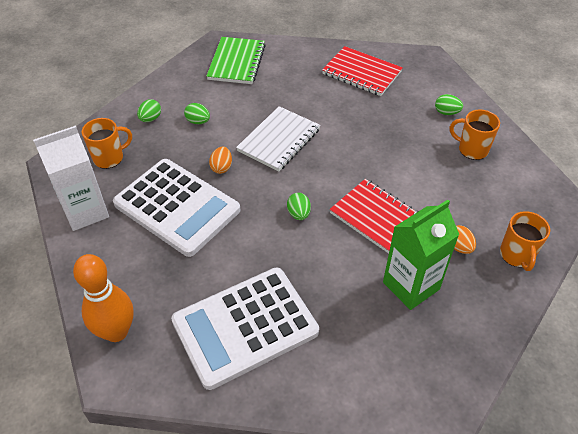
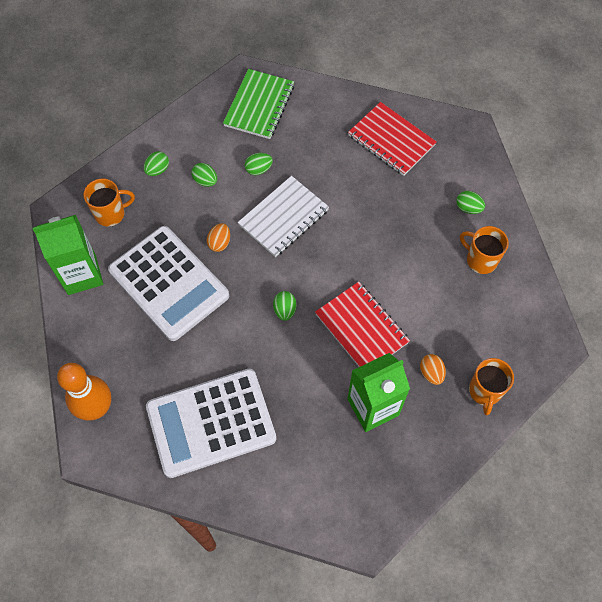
camera: 10 degrees right, 15 degrees up
(85, 211) = (82, 274): white carton -> green carton
(246, 107) = (258, 169): none -> green egg

